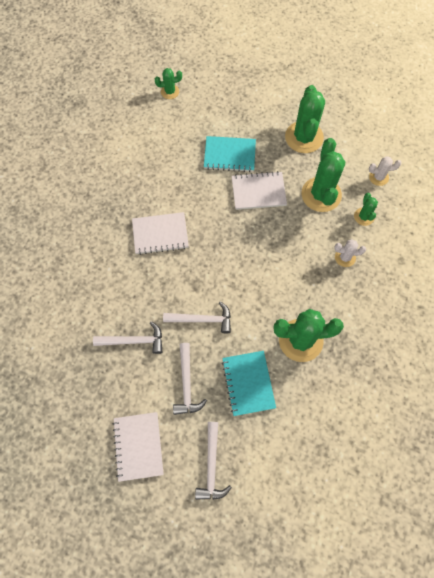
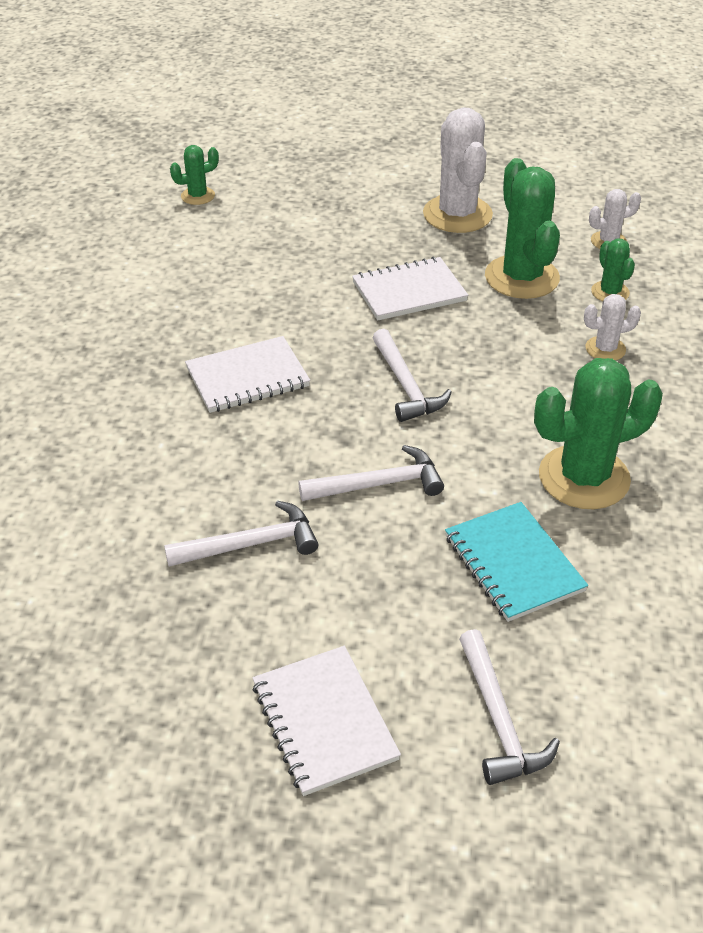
camera: 15 degrees left, 25 degrees down
(186, 384) = (388, 591): white hammer -> white hammer (405, 386)
(229, 155) = (337, 255): turquoise notebook -> none
(304, 137) = (457, 214): green cactus -> white cactus

